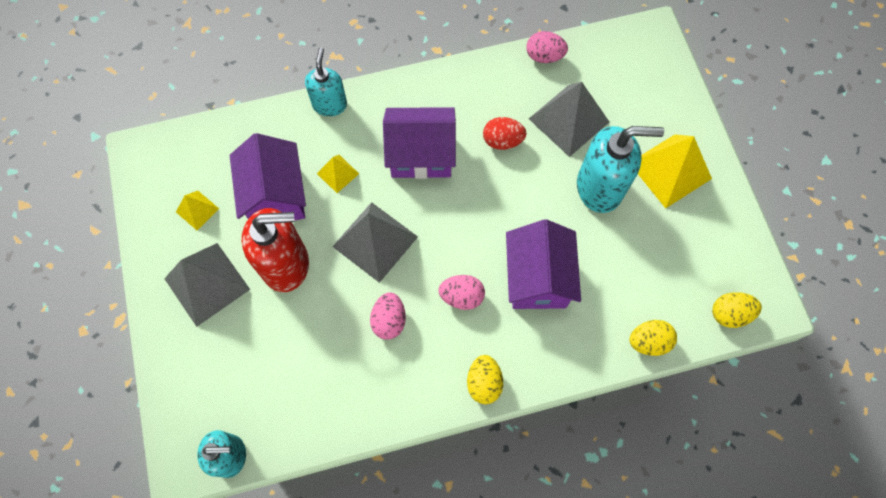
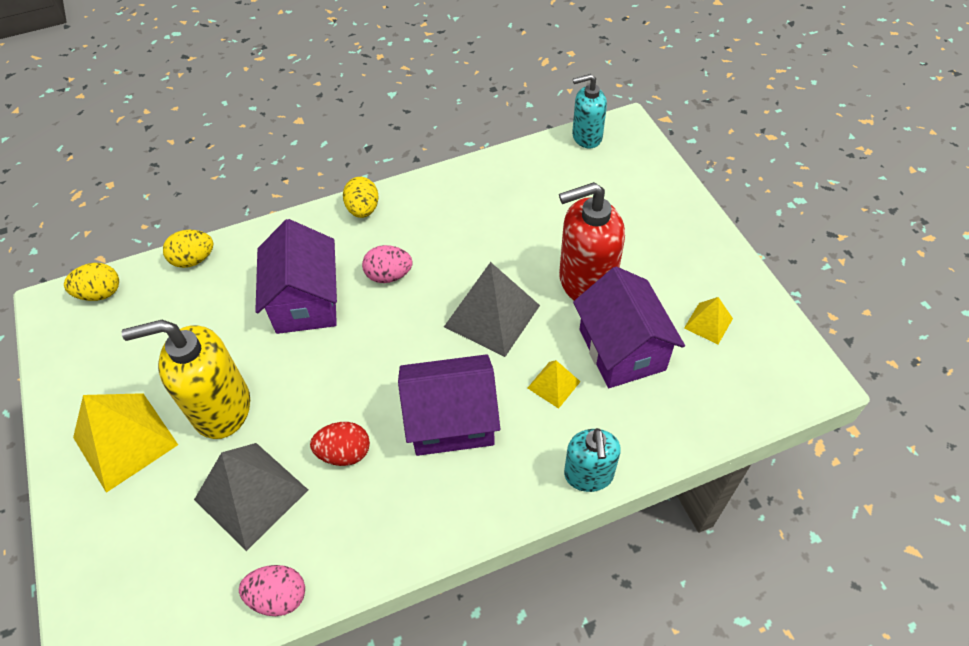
camera: 175 degrees right, 15 degrees down
(207, 283) = (664, 255): grey pyramid -> none
(389, 320) = (463, 246): pink egg -> none
(600, 187) = (221, 408): turquoise soap dispenser -> yellow soap dispenser

